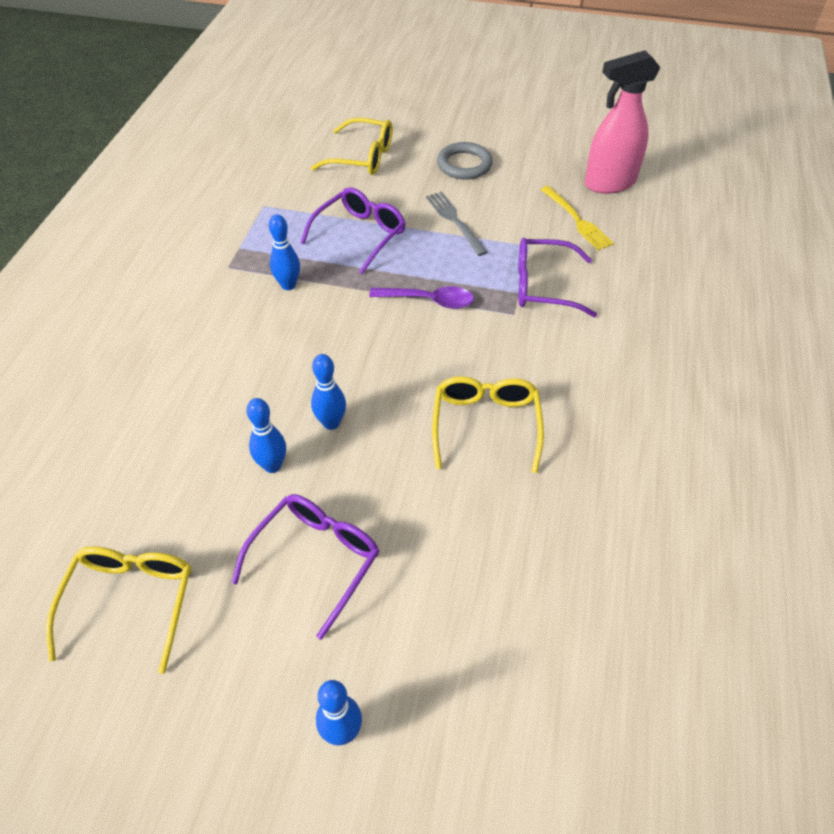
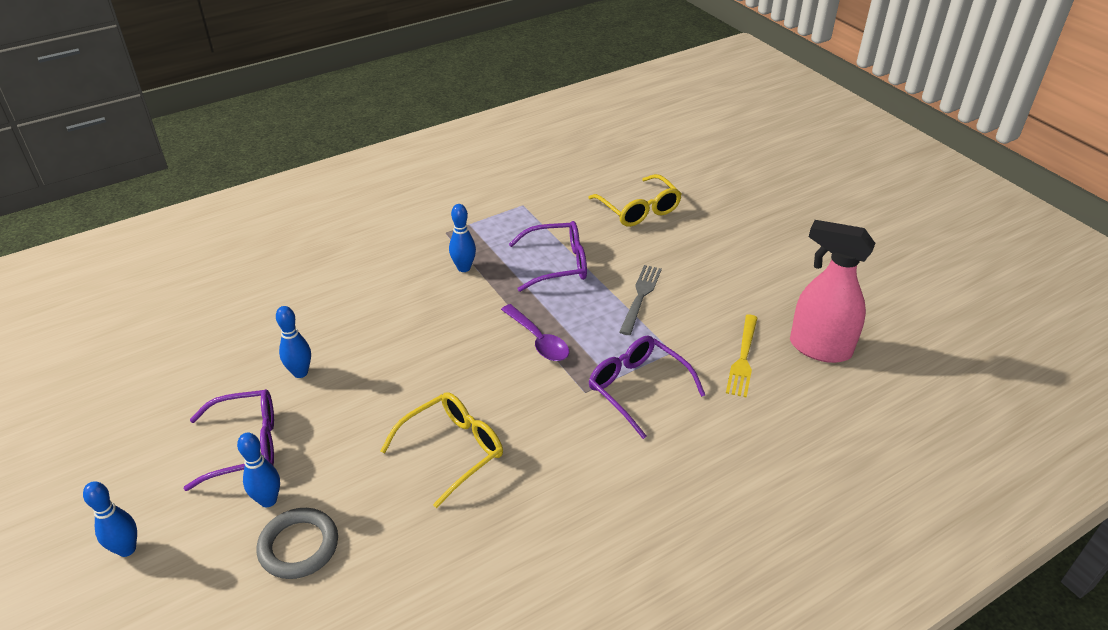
camera: 45 degrees right, 10 degrees down
(131, 602) = (141, 388): yellow glasses -> none
(331, 423) = (365, 373): blue bowling pin -> blue bowling pin (268, 500)
(464, 165) = (711, 259): grey ring -> grey ring (299, 546)

